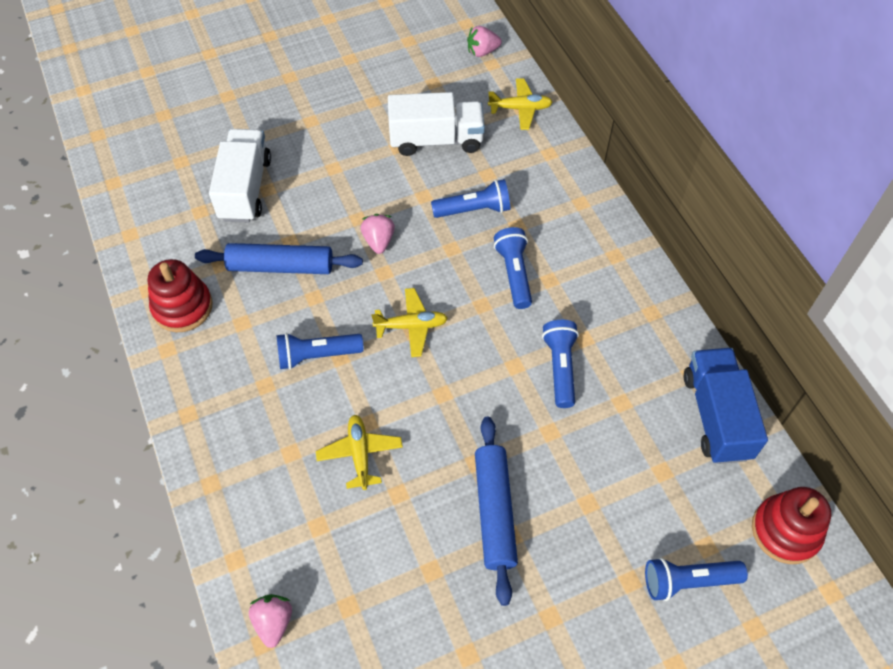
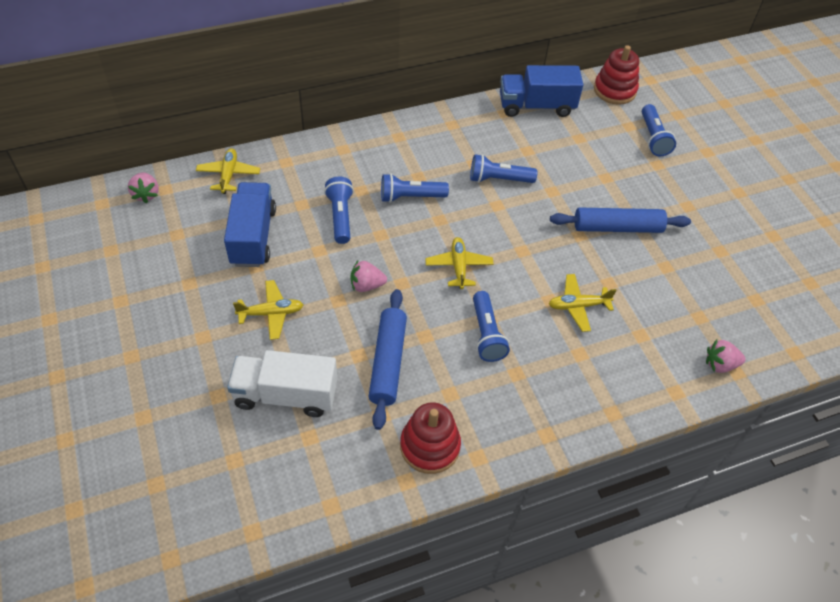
camera: 90 degrees left, 5 degrees down
(339, 167) = (271, 313): none -> yellow plane
(436, 140) = (253, 237): white truck -> blue truck

